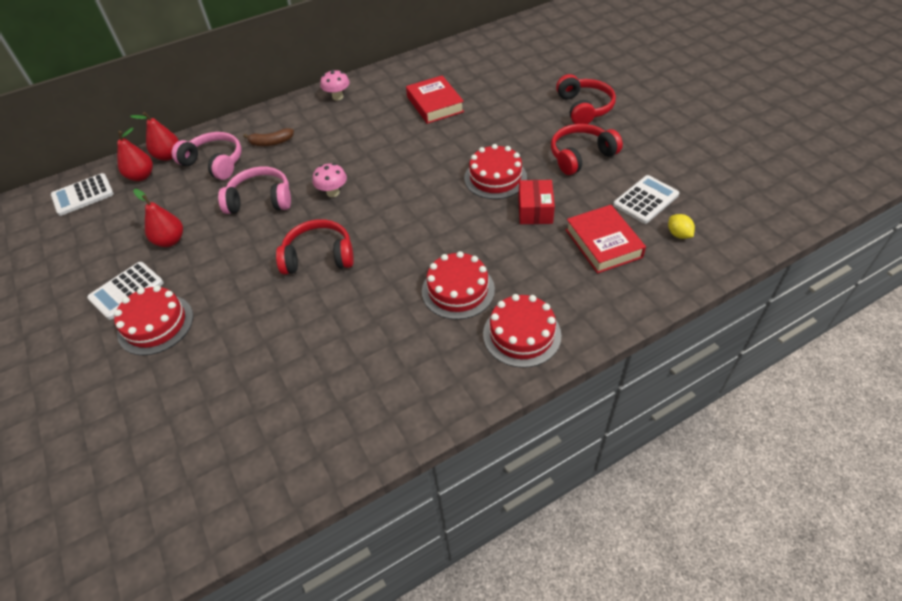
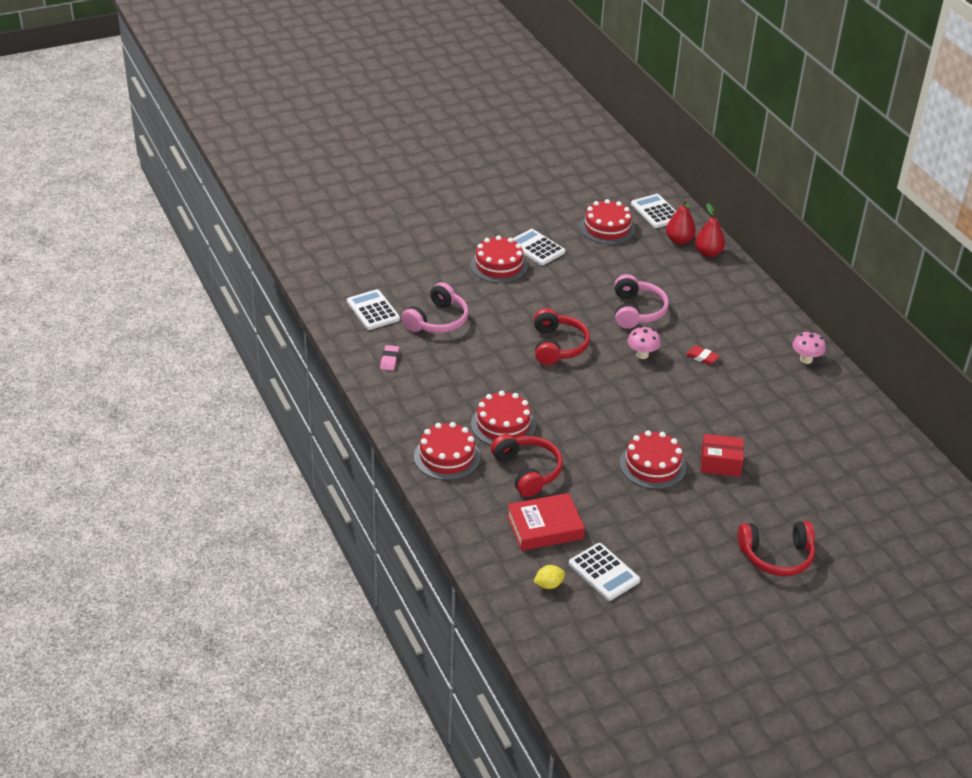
camera: 90 degrees right, 10 degrees down
(102, 231) = (607, 228): none -> red cake
(170, 241) = (590, 264): red pear -> none
(214, 163) = (694, 281): pink headphones -> pink headphones (437, 320)
(237, 459) = (373, 310): none -> white calculator
(271, 142) = (724, 315): brown banana -> none
(336, 154) = (702, 357): none -> red eraser
(348, 420) = (389, 360): none -> pink eraser
(435, 104) = (789, 433): red book -> none
(535, 210) = (598, 487): red box -> red box (720, 463)
(581, 156) = (683, 536): red headphones -> red headphones (527, 471)

